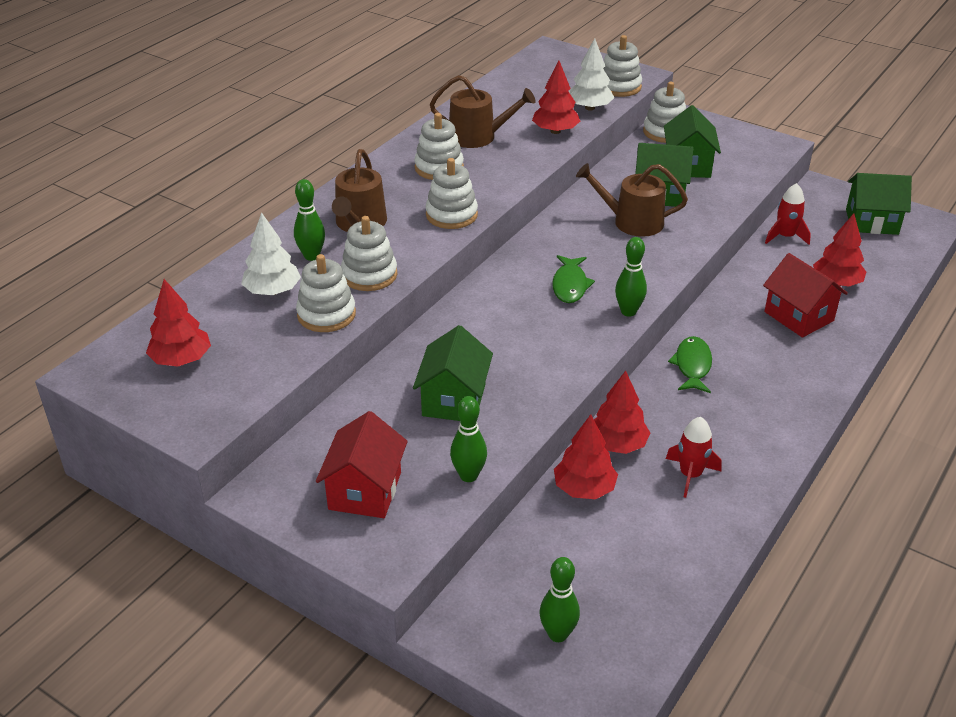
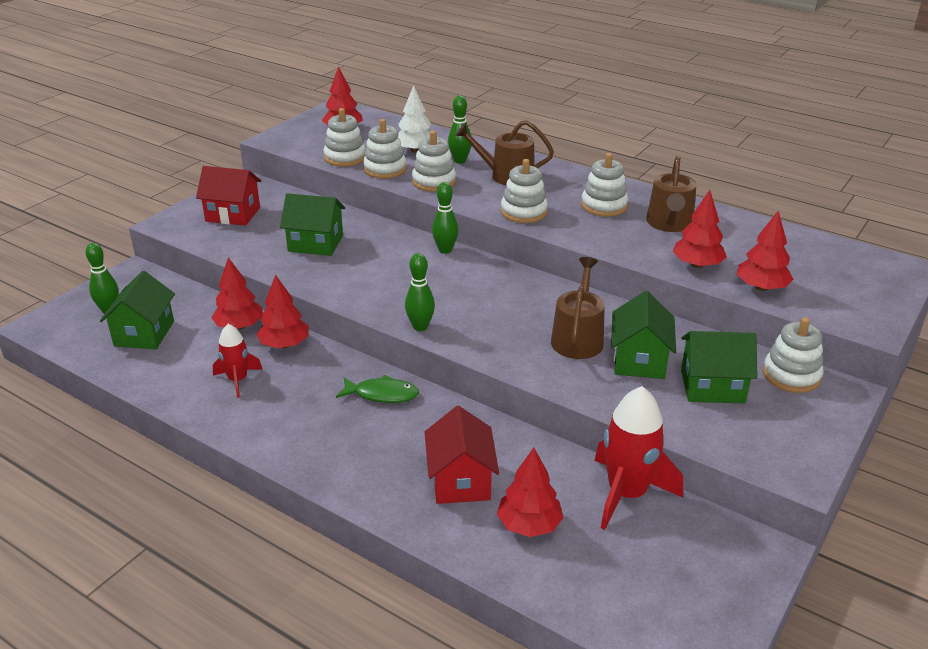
camera: 90 degrees right, 5 degrees down
(468, 475) = (233, 249): green bowling pin -> green bowling pin (445, 250)
(570, 285) = (462, 297): green fish -> none
(590, 108) = (761, 287): white tree -> red tree
(619, 87) = (827, 310): white stacking toy -> white stacking toy (345, 157)
(785, 236) = (627, 494): red rocket -> red rocket, size x1.72
(798, 316) = (460, 480): red house -> red house turned 60 degrees counterclockwise
(872, 222) = (684, 591): green house -> green house (144, 334)

